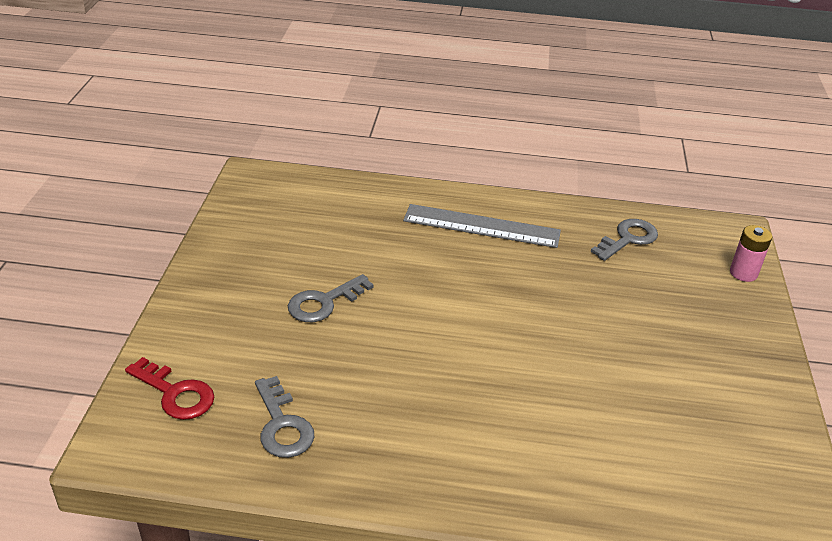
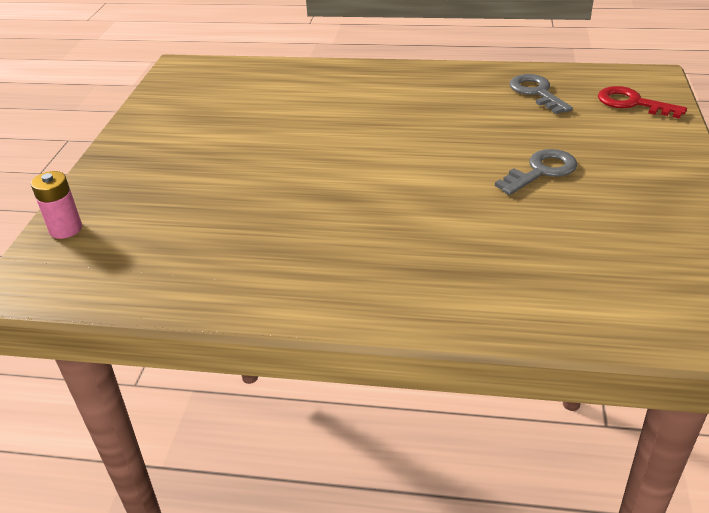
camera: 175 degrees left, 0 degrees up
(481, 226) = (370, 269): grey ruler -> none
(628, 239) = (179, 263): grey key -> none

